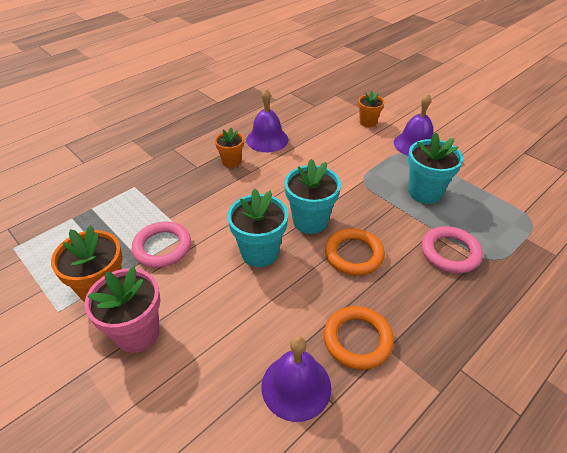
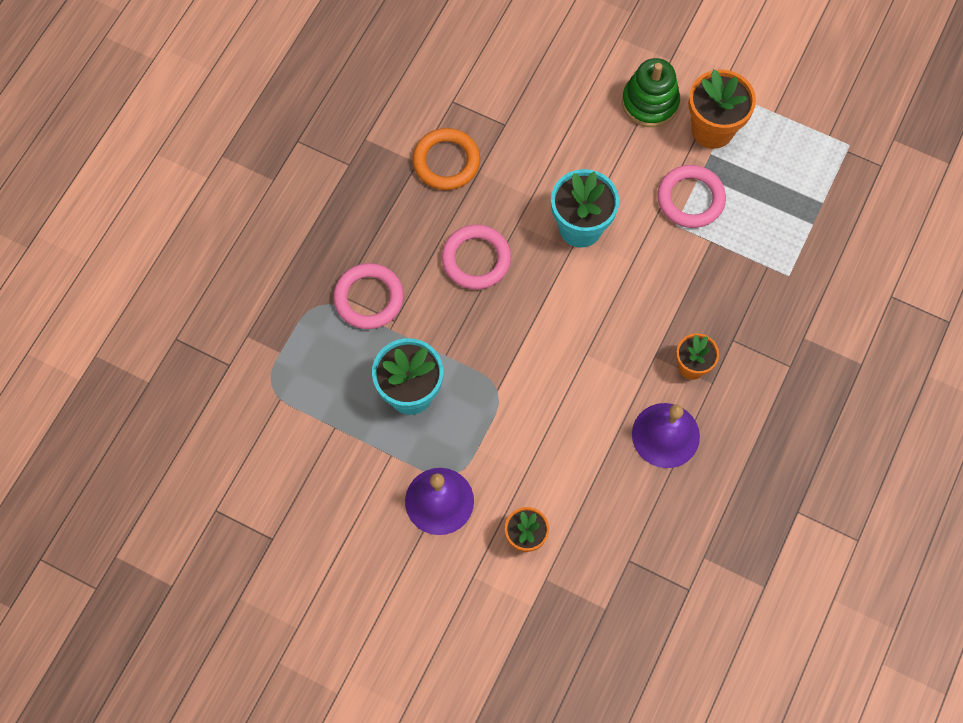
camera: 160 degrees right, 25 degrees up
(137, 333) = (650, 102): pink flower pot -> green stacking toy
(296, 386) = (487, 104): purple bell -> none
(310, 221) = (542, 292): turquoise flower pot -> none
(354, 254) = (476, 259): orange ring -> pink ring

